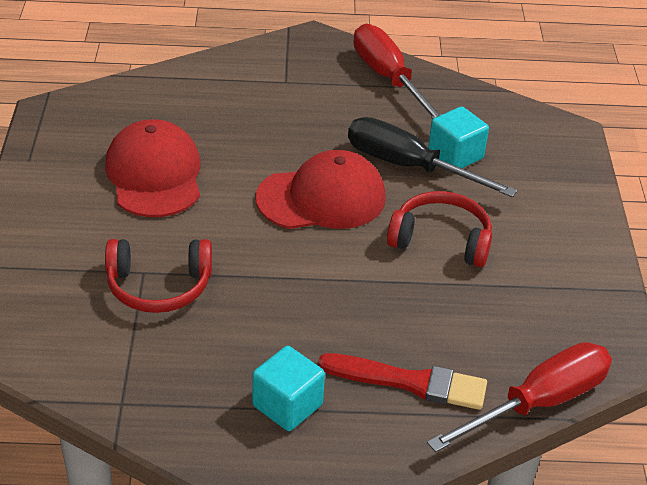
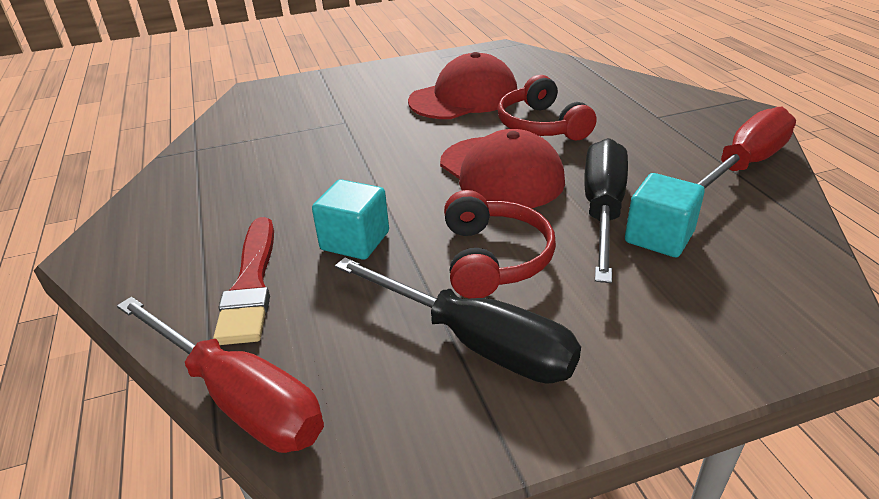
camera: 75 degrees right, 5 degrees down
(159, 286) = (330, 131): red headphones -> red headphones (541, 125)
(287, 405) = (204, 219): turquoise cube -> turquoise cube (355, 241)
(527, 276) = (476, 342): none -> black screwdriver

